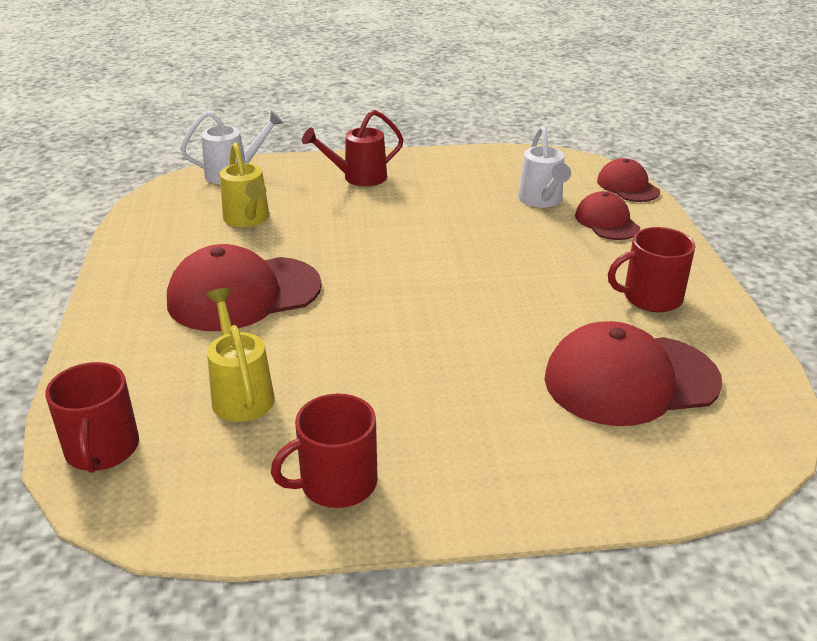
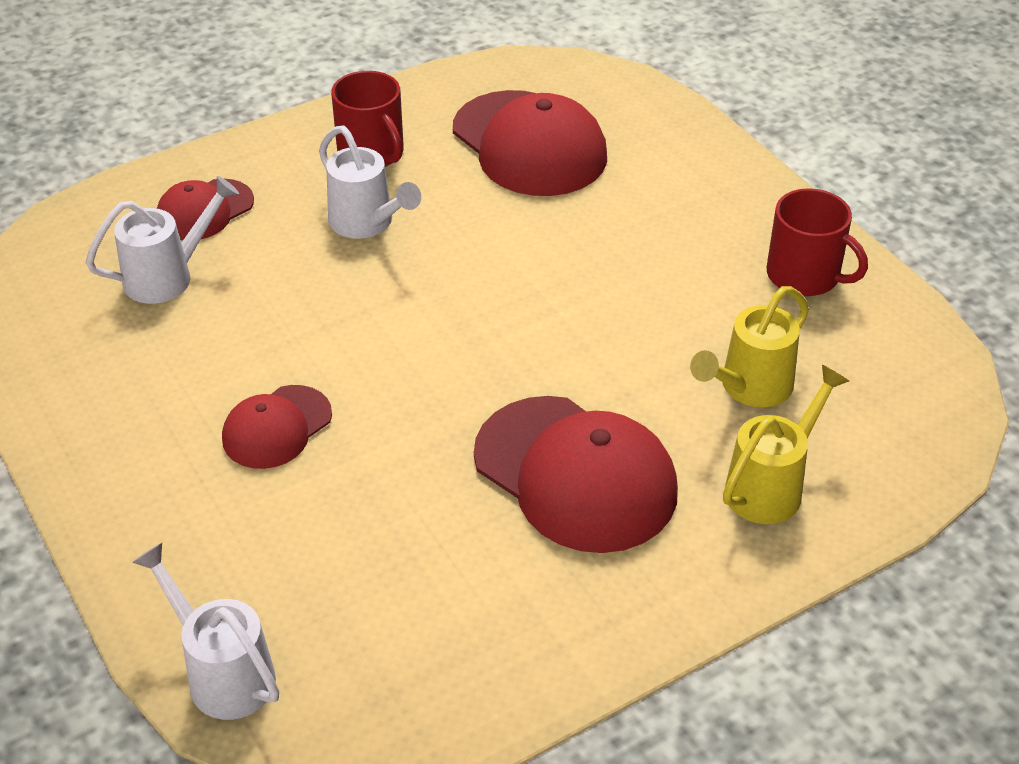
camera: 115 degrees left, 10 degrees up
(102, 449) = (906, 450): red mug -> none
(248, 219) = (380, 567): yellow watering can -> yellow watering can (771, 486)
(358, 177) = (171, 492): red watering can -> none
(557, 276) = (366, 223): none -> white watering can
(627, 186) = (86, 210): red cap -> red cap (276, 427)

